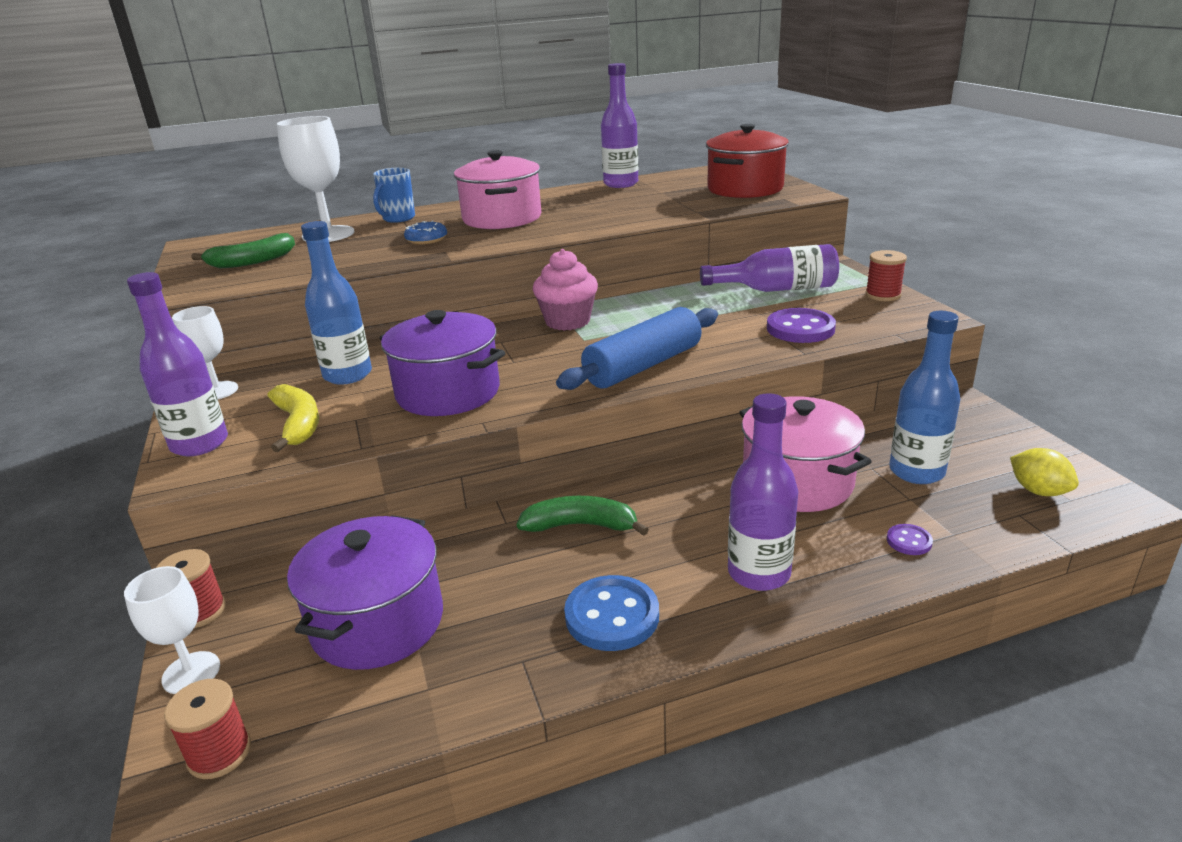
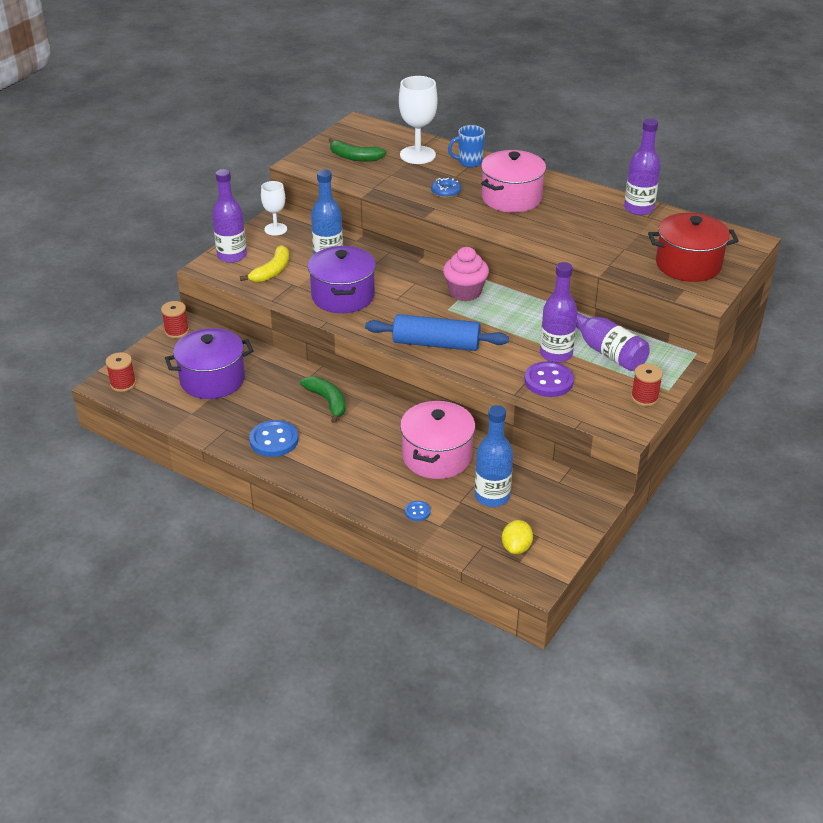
camera: 50 degrees right, 10 degrees up
(191, 673) = (148, 352): white goblet -> none
(759, 573) = (344, 471): purple bottle -> purple bottle (556, 354)
(909, 541) = (417, 512): purple button -> blue button

